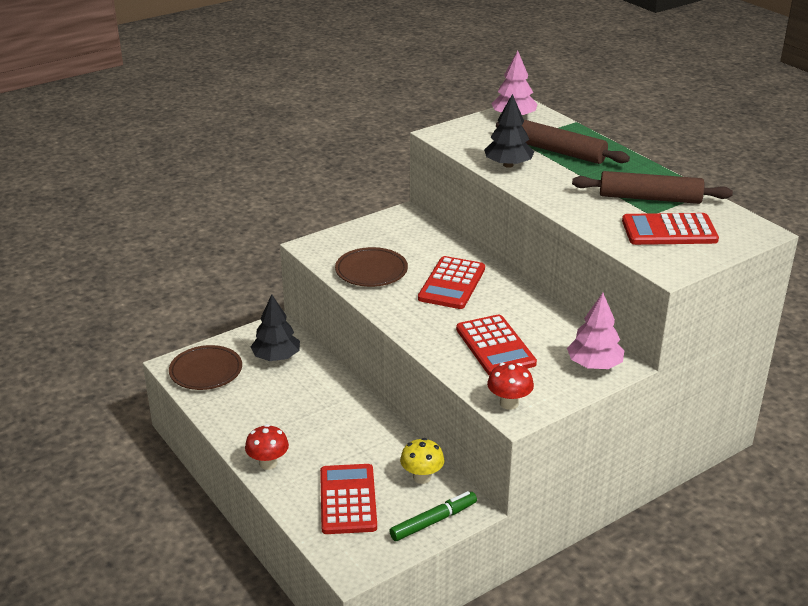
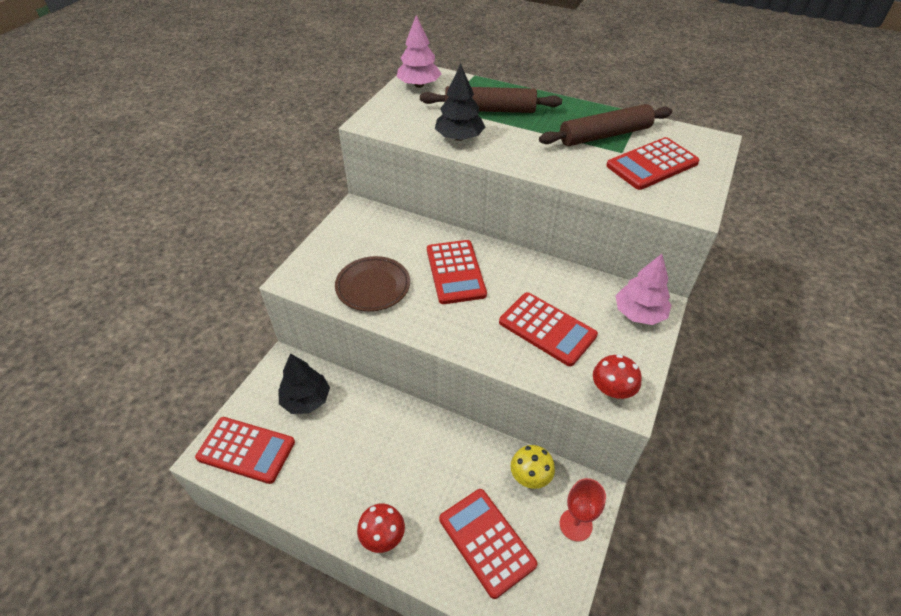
camera: 30 degrees left, 15 degrees up
(206, 371) = (246, 450): brown plate -> red calculator
(433, 521) = (575, 525): green marker -> red goblet

